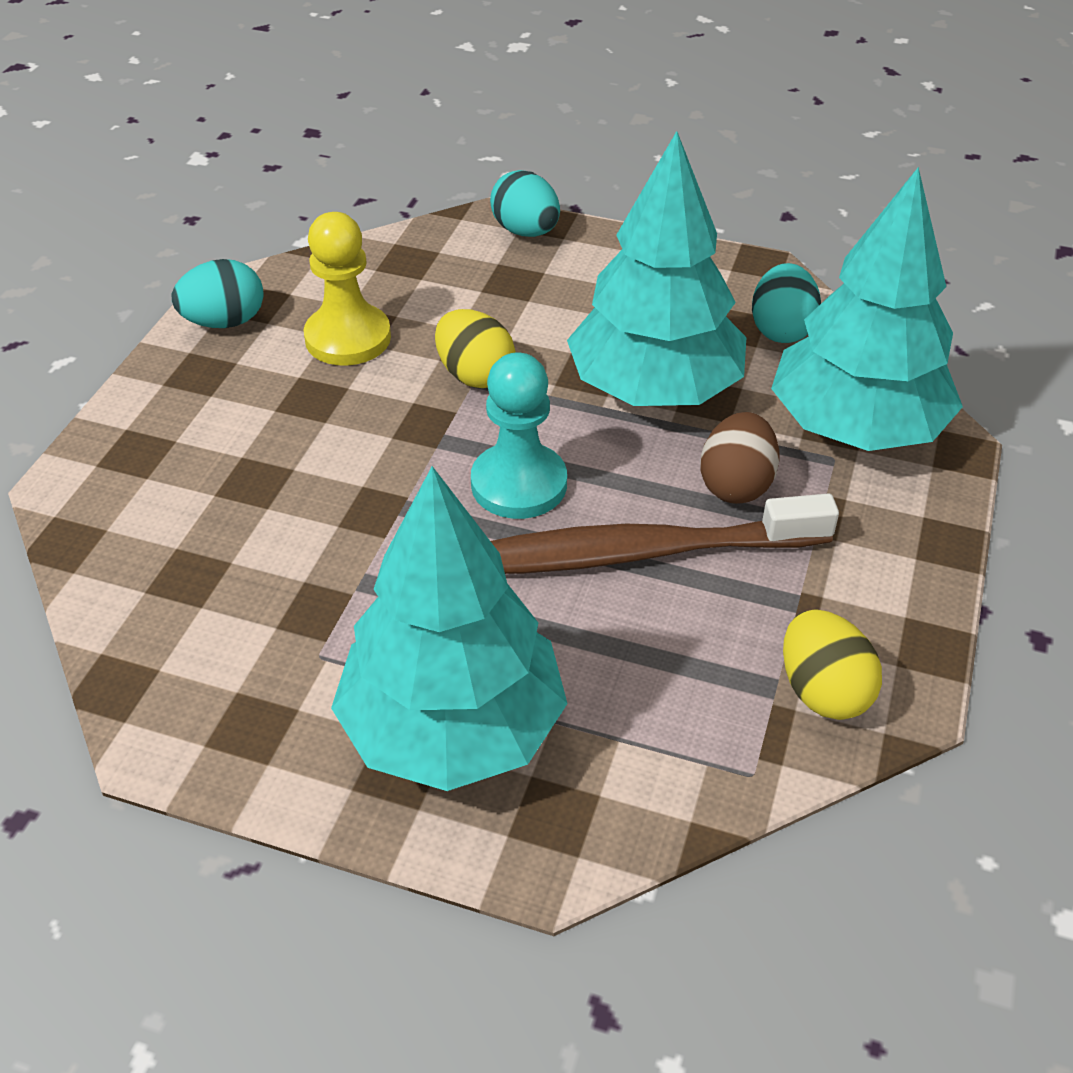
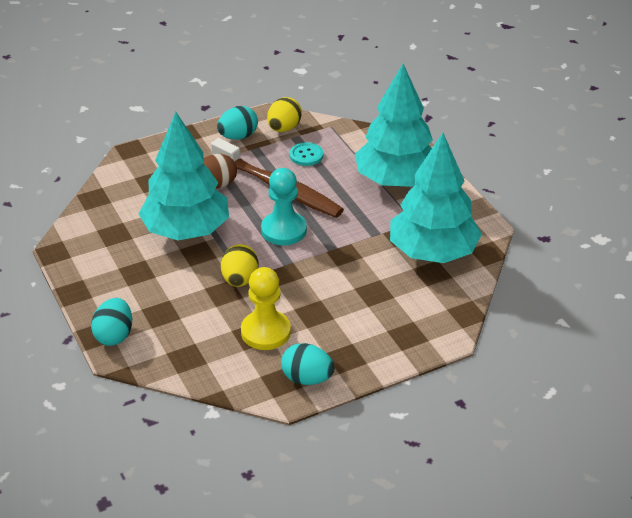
camera: 135 degrees left, 5 degrees down
(691, 657) = (306, 155): none -> turquoise button
(781, 330) = (103, 221): turquoise egg -> turquoise egg (238, 136)
(855, 428) = (147, 175): turquoise tree -> turquoise tree (432, 252)

